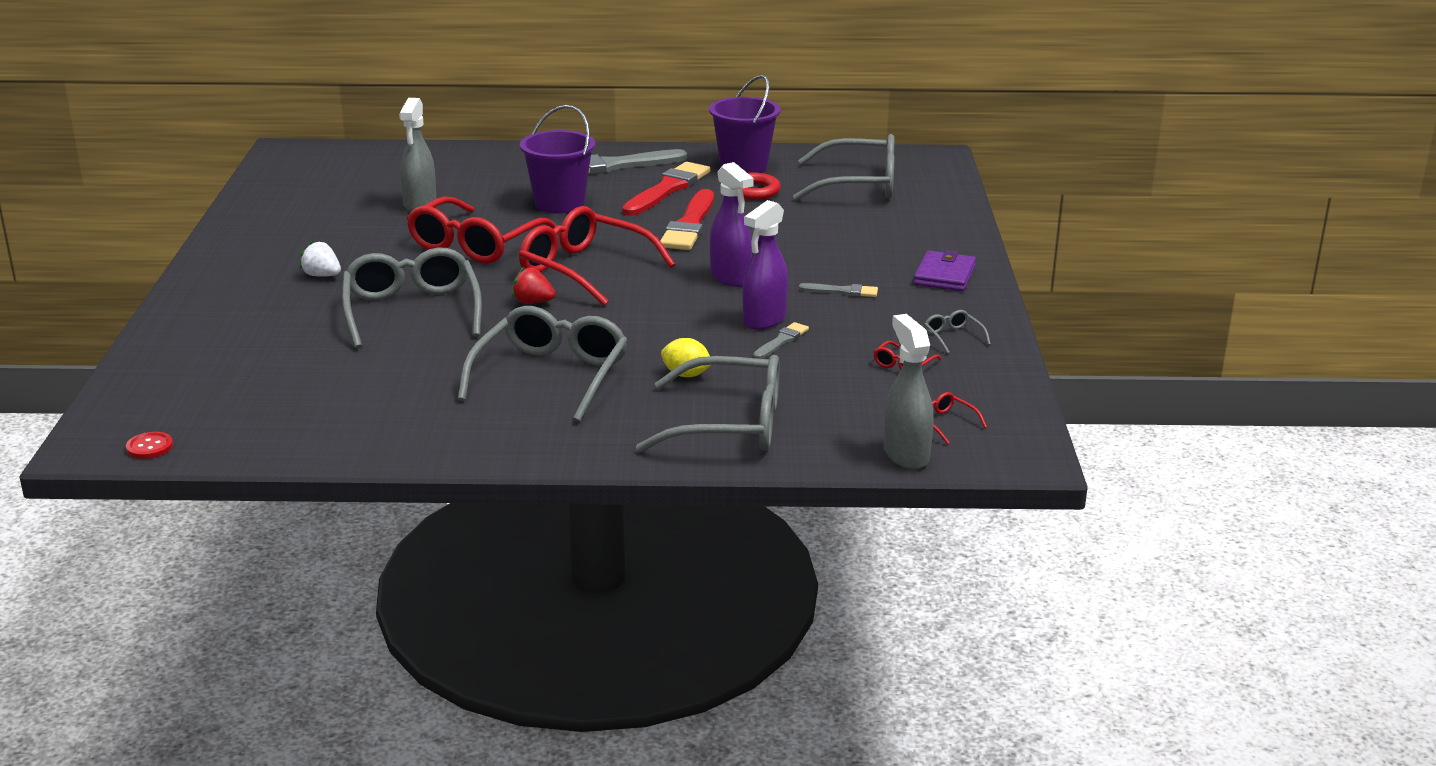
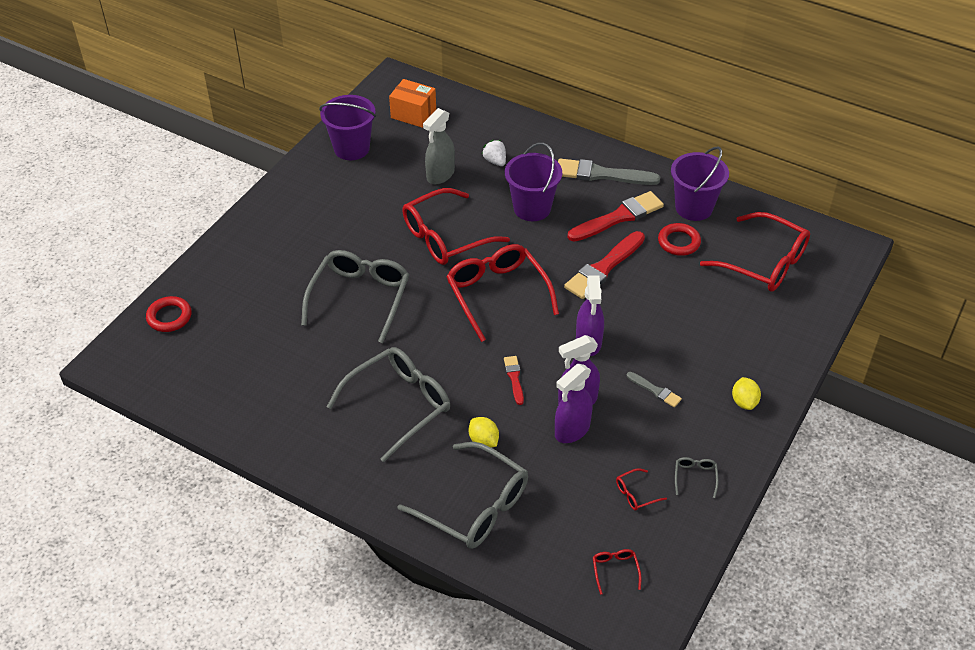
camera: 30 degrees right, 20 degrees up
(149, 447) = (135, 377): red button -> none
(152, 387) = (169, 317): none -> red ring
(281, 208) = (351, 148): none -> purple bucket
(322, 275) = (330, 236): white strawberry -> white strawberry (495, 161)
(338, 169) = (413, 114): none -> orange box
(533, 302) = (440, 318): red strawberry -> none
(672, 322) = (514, 378): none -> red brush
(781, 341) = (572, 430): grey brush -> purple spray bottle
(859, 185) = (764, 263): grey glasses -> red glasses
(906, 454) = (565, 591): grey spray bottle -> none
(944, 275) = (744, 402): purple wallet -> yellow lemon

